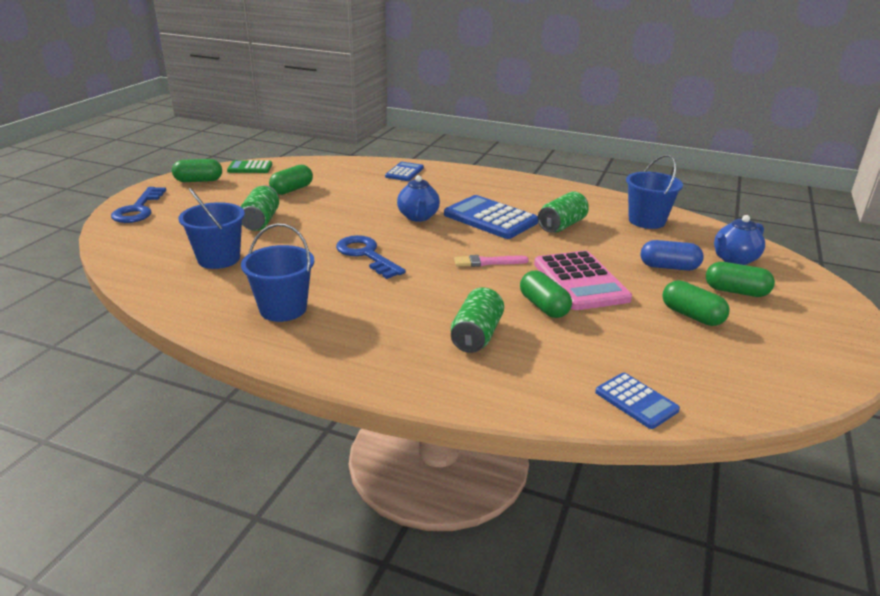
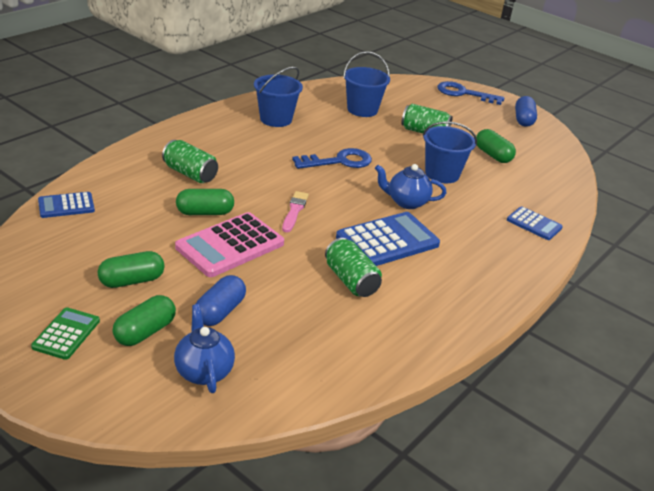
camera: 105 degrees right, 5 degrees up
(199, 181) = (523, 120): green capsule -> blue capsule
(250, 168) = (555, 145): green calculator -> green calculator (66, 334)
(580, 281) = (230, 245): pink calculator -> pink calculator turned 45 degrees counterclockwise
(646, 221) = (335, 351): blue bucket -> blue bucket (442, 174)

